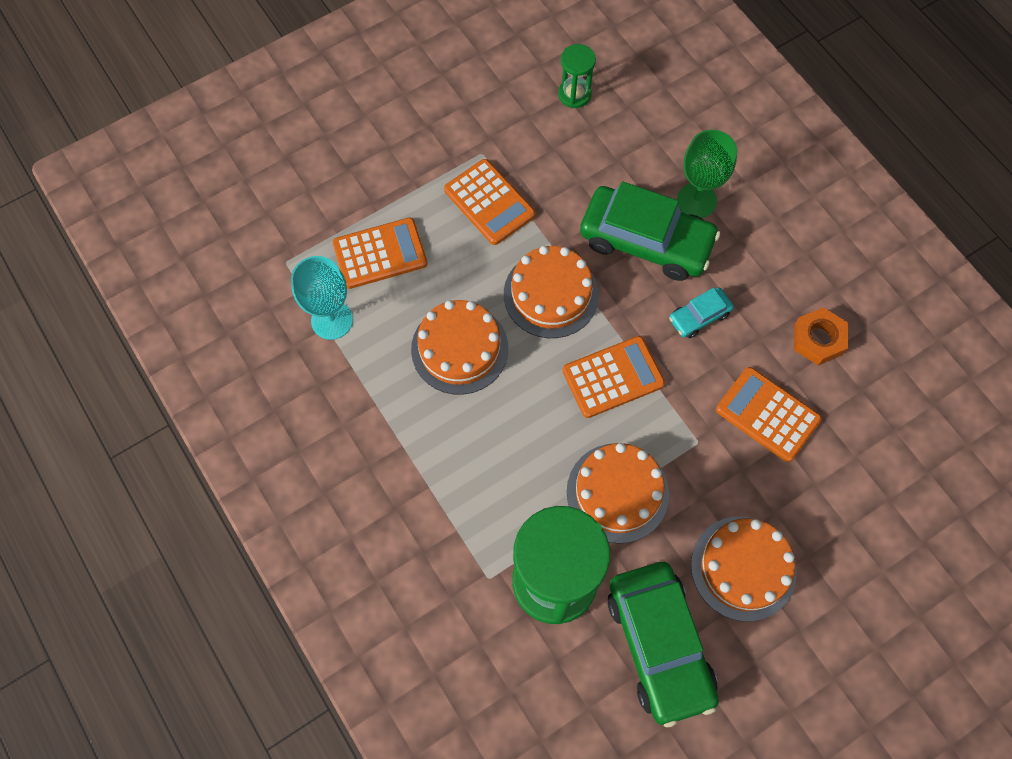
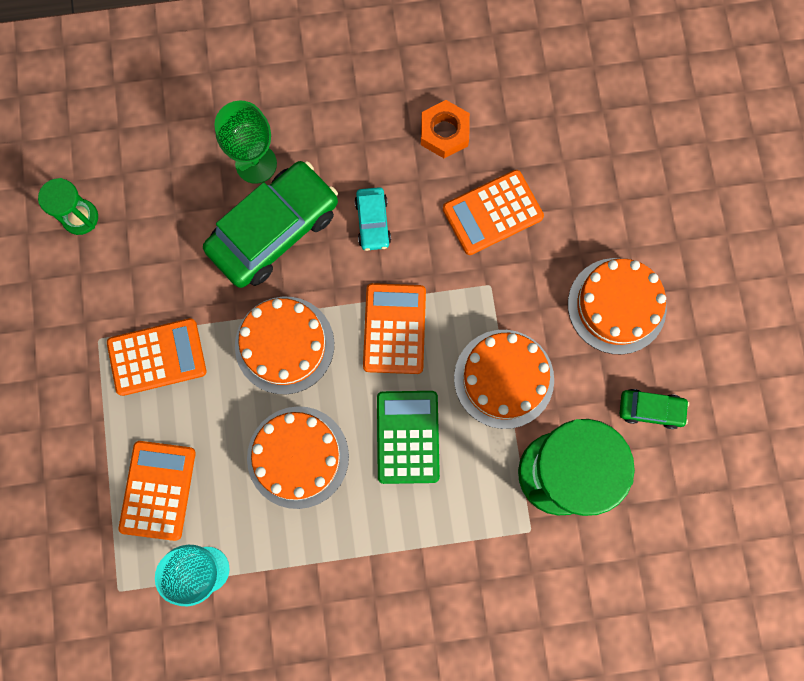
camera: 65 degrees left, 10 degrees up
(521, 431) = (407, 437): none -> green calculator
(659, 644) = (650, 409): green car -> green car, size x0.47

